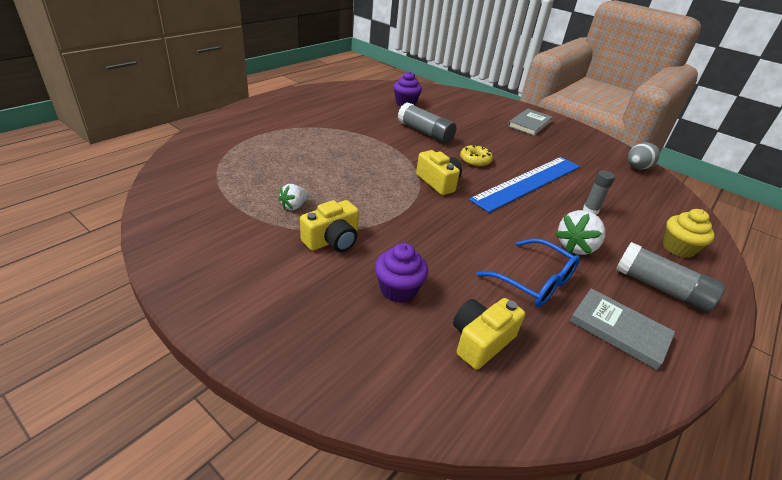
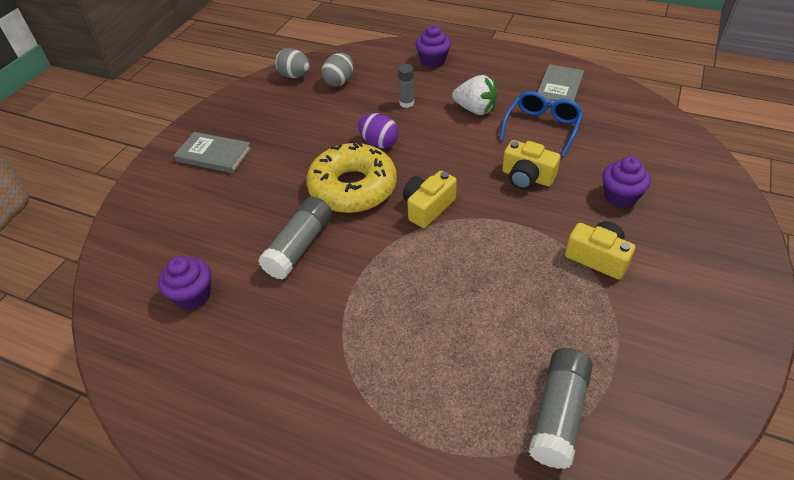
camera: 100 degrees left, 10 degrees up
(294, 206) = (570, 311): white strawberry -> none
(475, 160) = (353, 188): yellow donut -> yellow donut, size x2.19
(481, 341) = (630, 146): yellow camera -> yellow camera (527, 177)
(528, 182) = (379, 143): blue ruler -> purple egg
(628, 186) = (339, 82): none -> grey egg
(660, 288) = (495, 71): grey glue stick -> grey glue stick (558, 414)
(678, 248) = (433, 61): yellow cupcake -> purple cupcake

